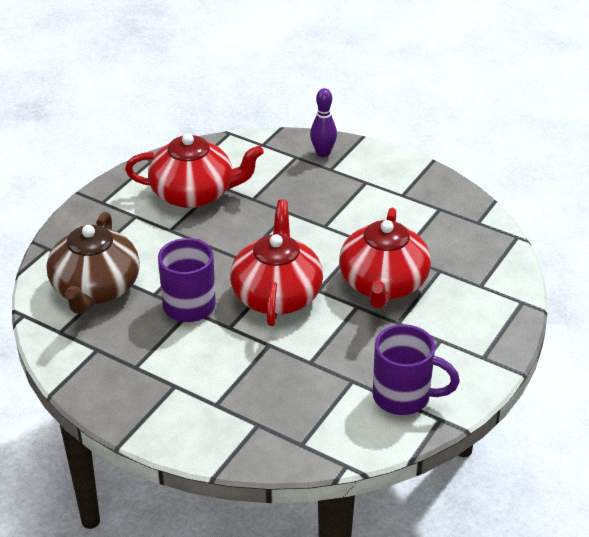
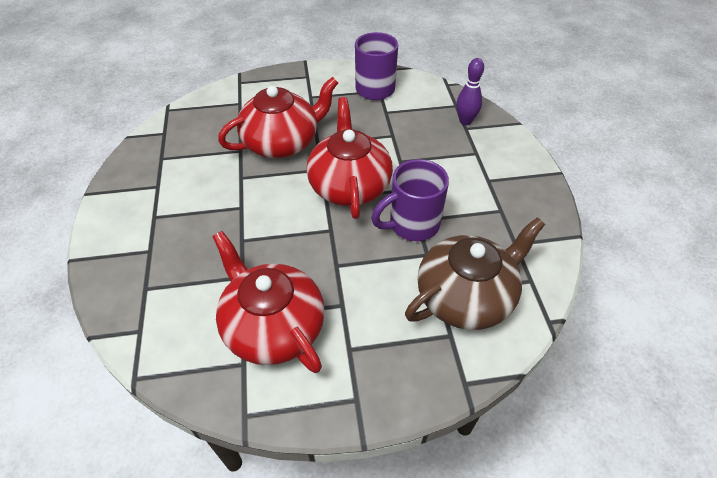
camera: 130 degrees left, 10 degrees up
(277, 295) = (349, 185): red teapot -> red teapot turned 120 degrees clockwise
(323, 153) = (124, 271): purple bowling pin -> purple bowling pin (465, 121)

